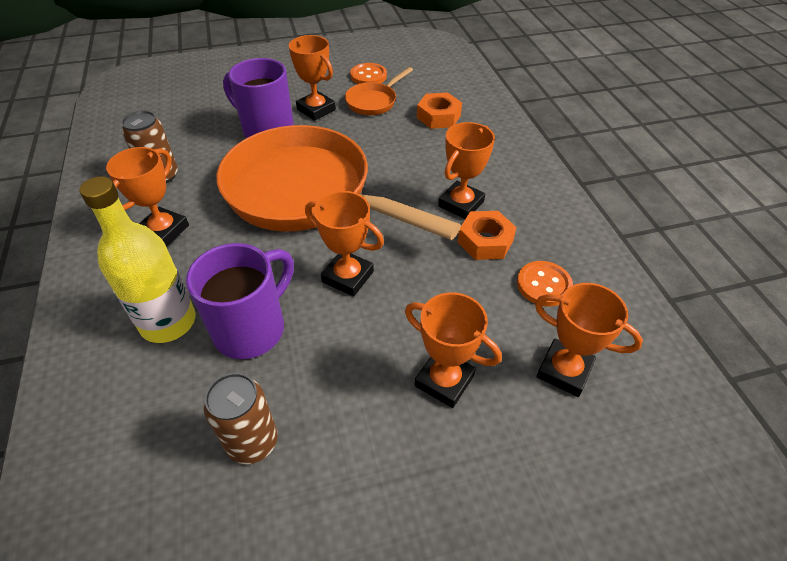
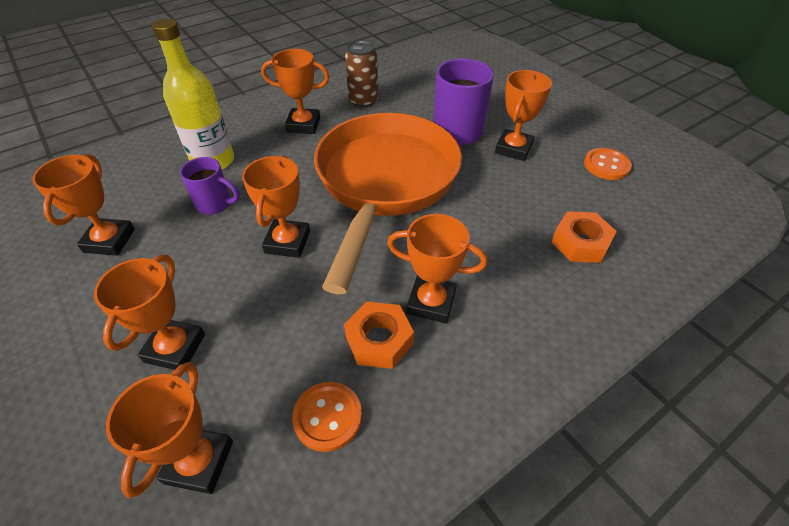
camera: 70 degrees right, 0 degrees up
(252, 328) = (215, 204): purple mug -> purple mug, size x0.60
(252, 442) = (109, 241): brown can -> orange trophy
(374, 101) = (562, 183): orange pan -> none

